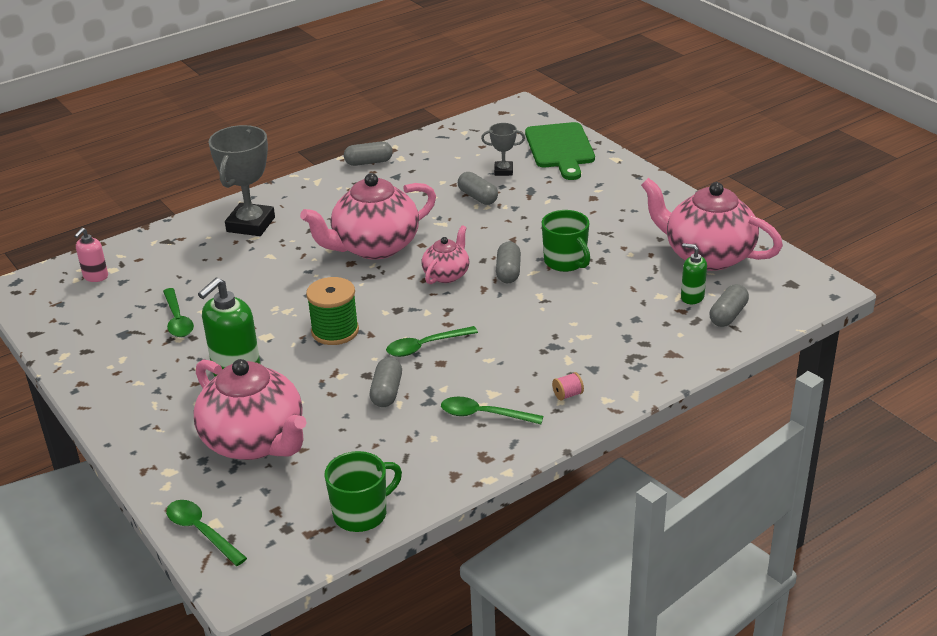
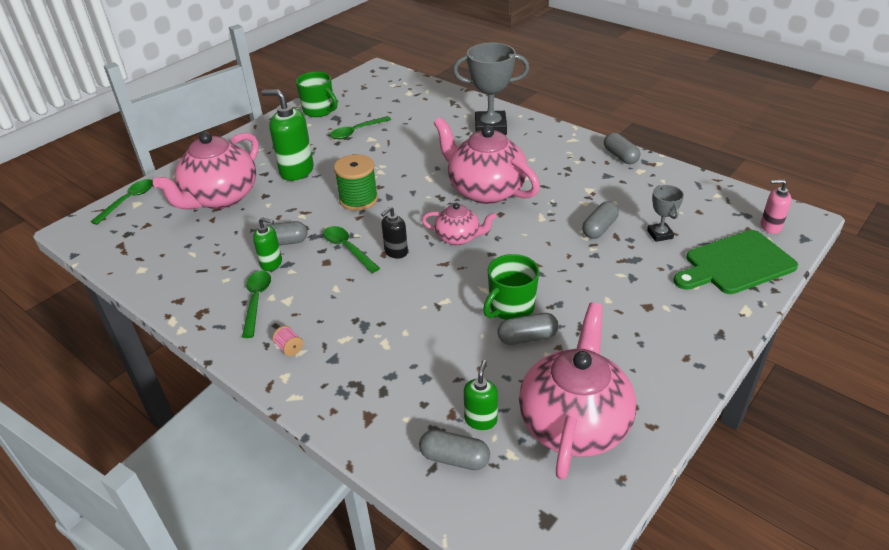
camera: 75 degrees right, 5 degrees up
(95, 276) = (398, 90): pink soap dispenser -> pink soap dispenser (770, 226)
(361, 514) = (137, 263): green mug -> green mug (319, 111)
(422, 402) = (271, 263): none -> green soap dispenser
(449, 315) = (396, 252): none -> black soap dispenser
(508, 272) = (477, 273): grey capsule -> grey capsule (527, 337)

